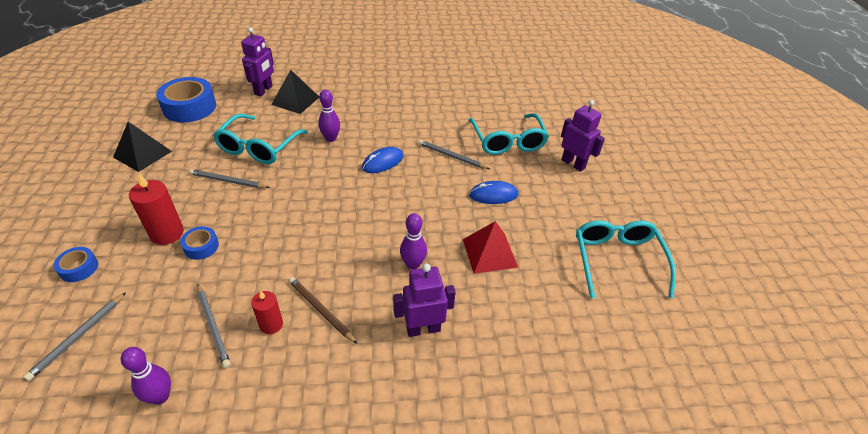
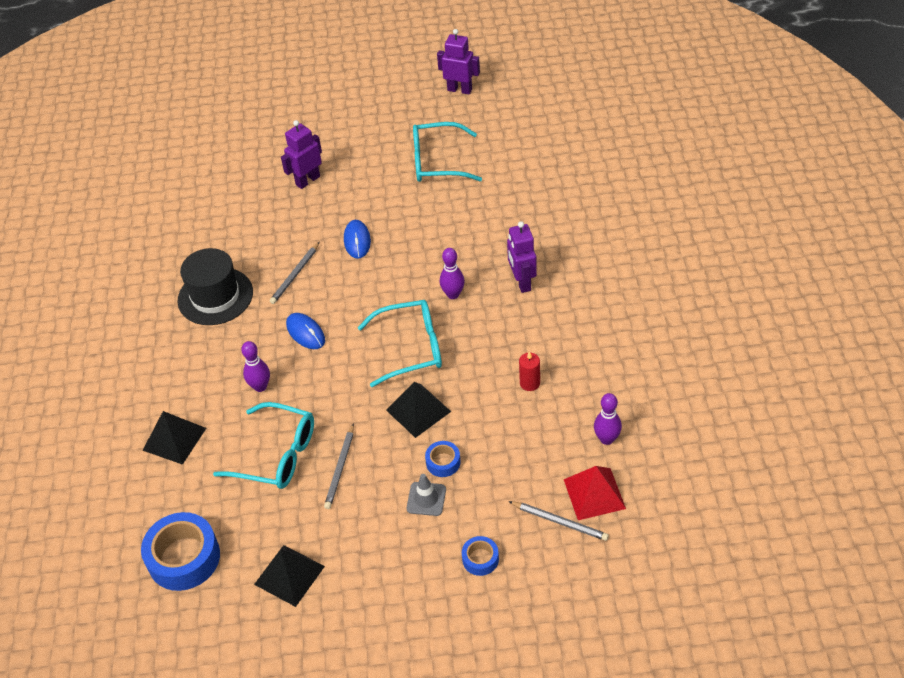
camera: 85 degrees left, 5 degrees up
(167, 233) = (426, 499): red candle -> grey traffic cone
(213, 326) = (536, 424): grey pencil -> none
(264, 90) = (146, 481): purple robot -> purple robot (459, 90)
(269, 231) = (418, 410): none -> black pyramid
(321, 310) = (511, 352): brown pencil -> none
(432, 115) = (215, 296): none -> black hat
(489, 253) = (435, 243): red pyramid -> red pyramid (594, 494)
(508, 141) = (269, 229): turquoise glasses -> turquoise glasses (411, 348)

